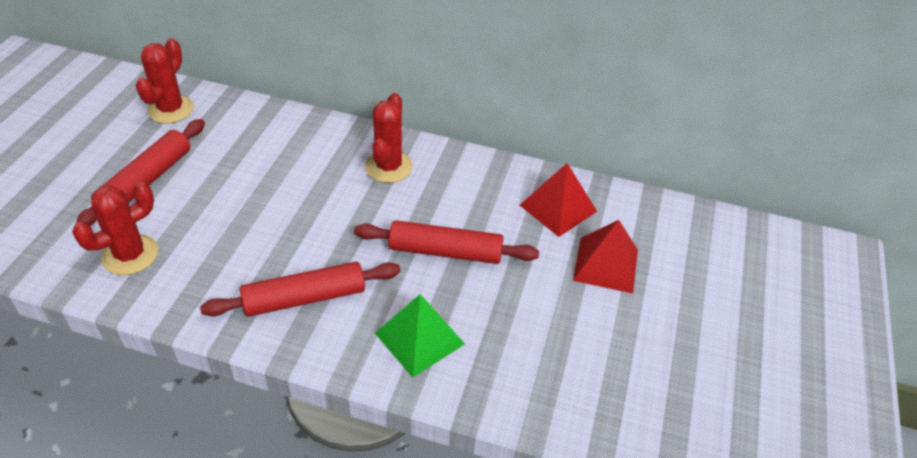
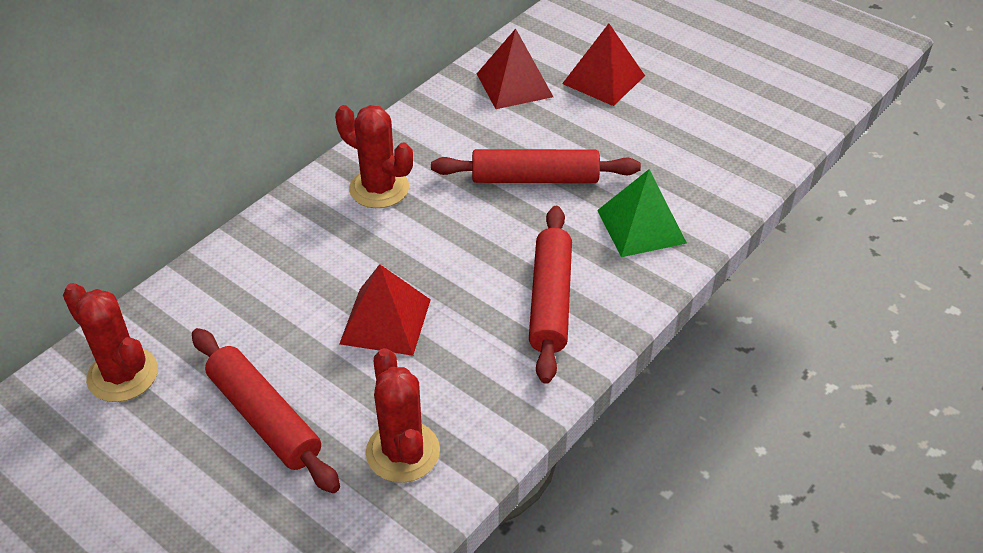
camera: 65 degrees left, 0 degrees up
(252, 210) = (385, 321): none -> red pyramid
(445, 252) = (535, 178): red rolling pin -> red rolling pin turned 60 degrees clockwise

